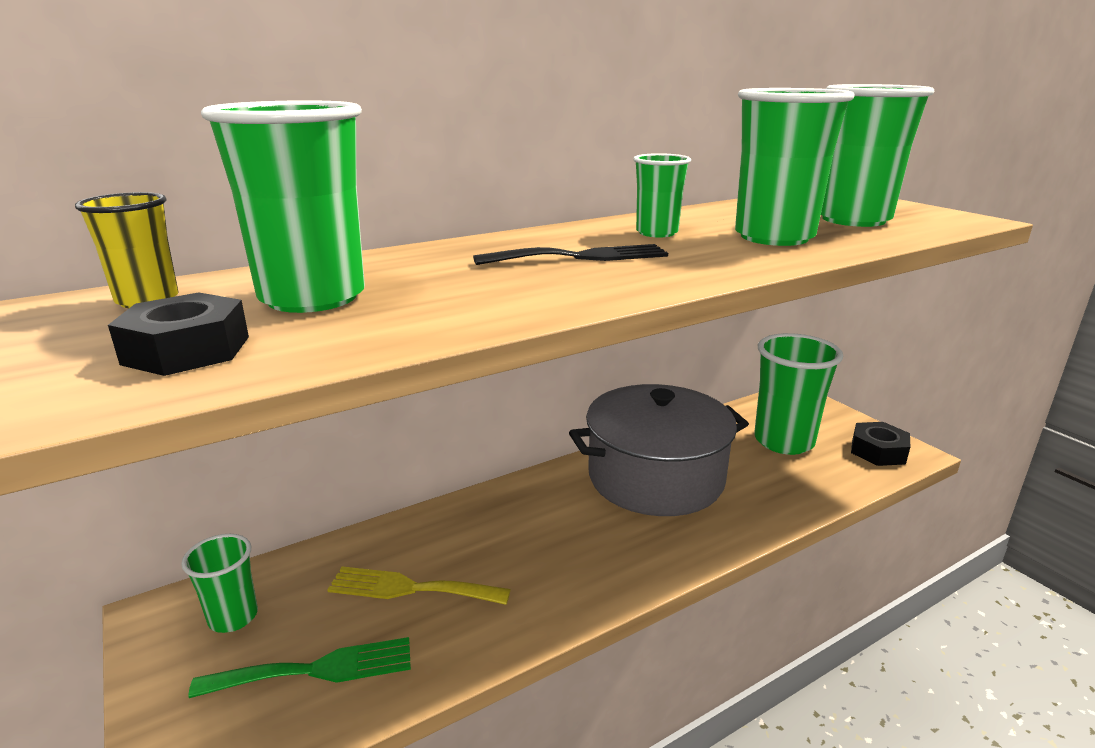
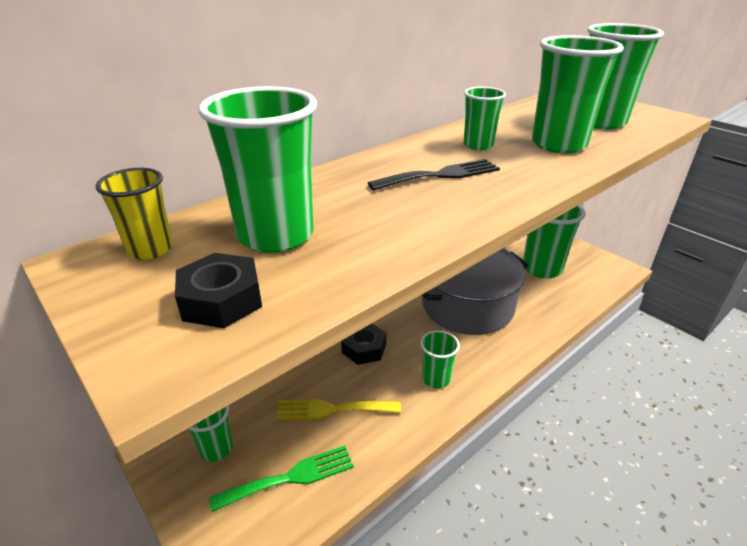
camera: 10 degrees left, 10 degrees up
(575, 567) = (436, 379): none -> green cup
(878, 451) = (602, 270): black nut -> black nut (364, 348)

